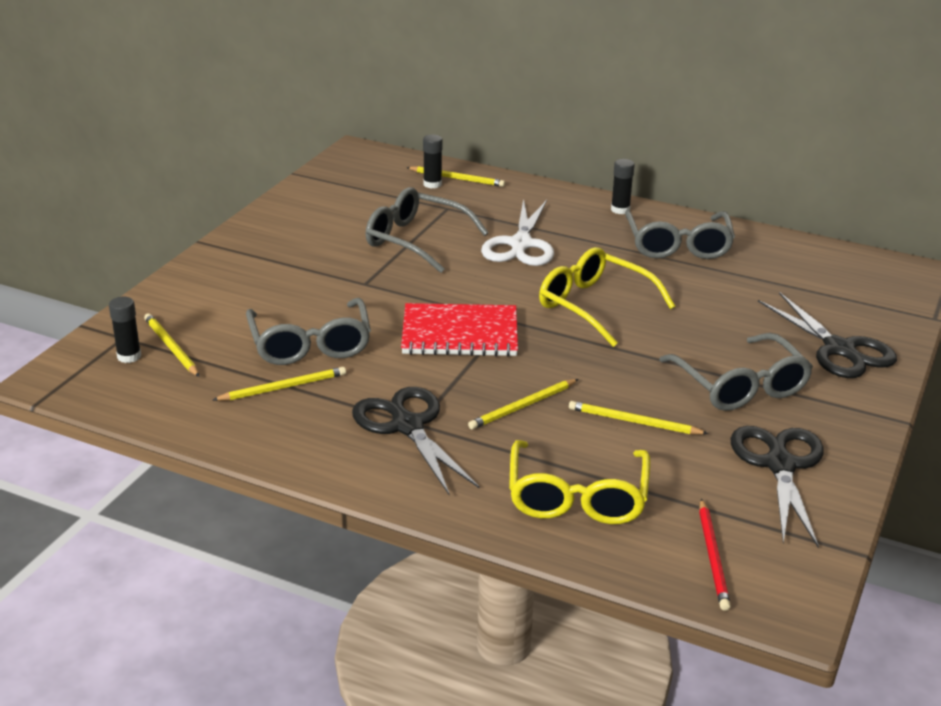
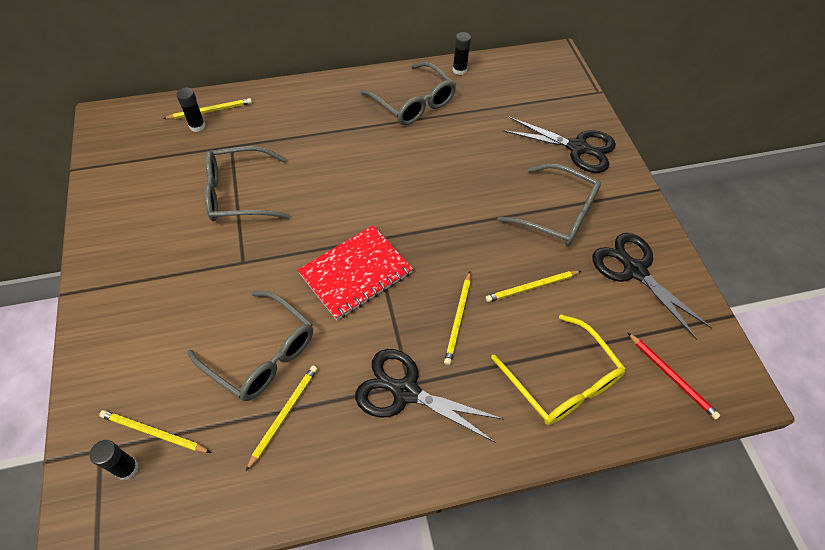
camera: 40 degrees left, 25 degrees up
(520, 244) = (316, 157): white scissors -> none
(593, 305) = (414, 191): yellow glasses -> none
(620, 210) = (349, 87): black glue stick -> black glue stick (459, 70)

